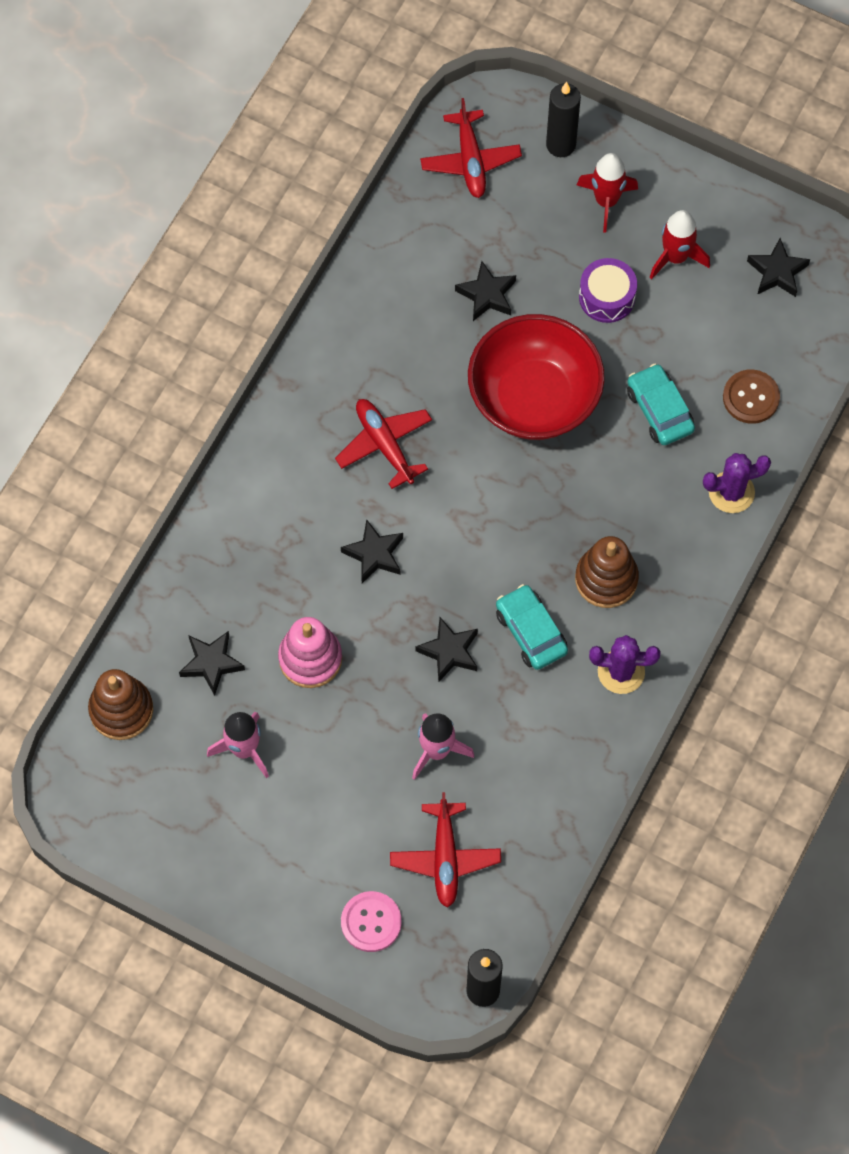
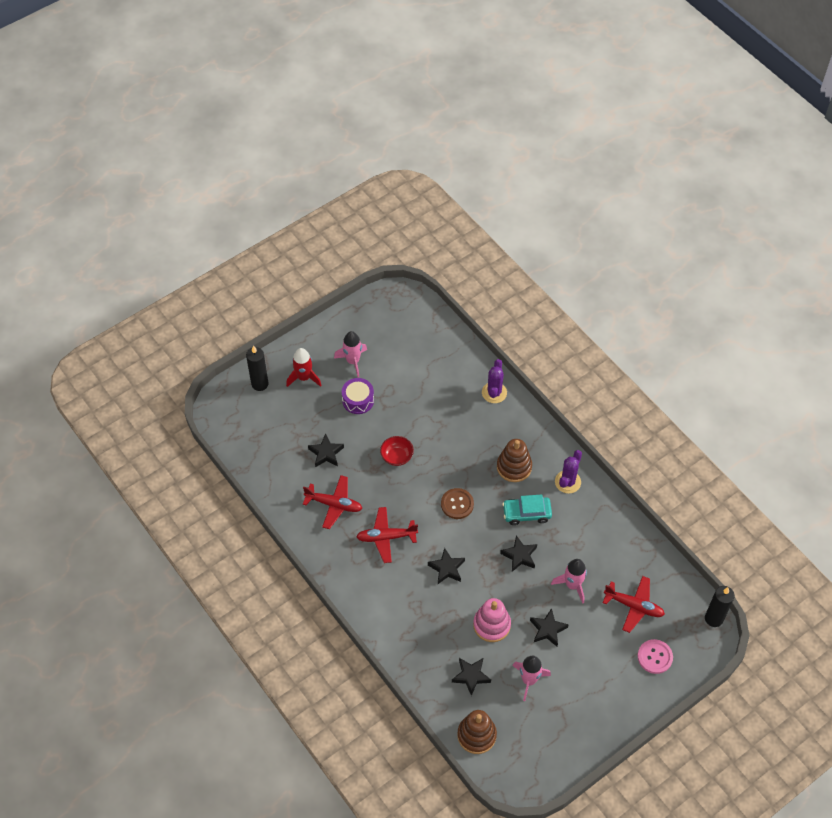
camera: 65 degrees left, 10 degrees down
(470, 160) = (244, 428): red plane -> red plane (334, 504)
(534, 398) = (397, 457): red bowl -> red bowl, size x0.43
(659, 410) = (433, 404): turquoise car -> none
(676, 257) = (353, 361): red rocket -> pink rocket
(751, 397) = (447, 362): brown button -> brown button (457, 504)
(777, 272) = (385, 322): black star -> black star (547, 629)

